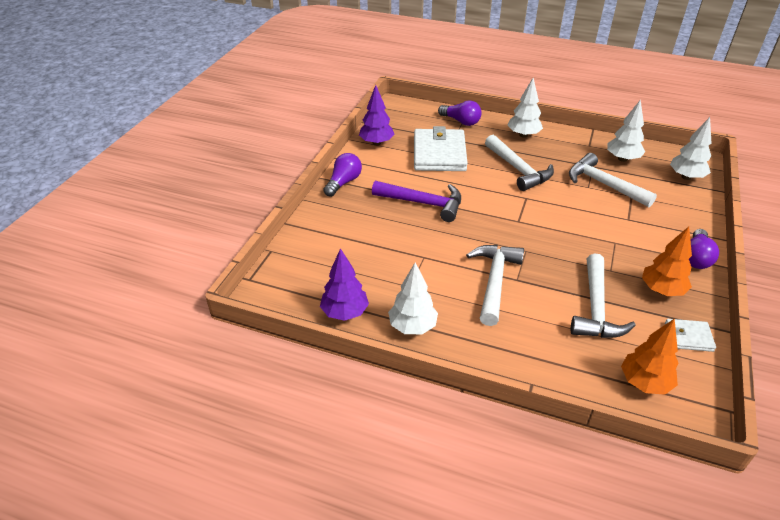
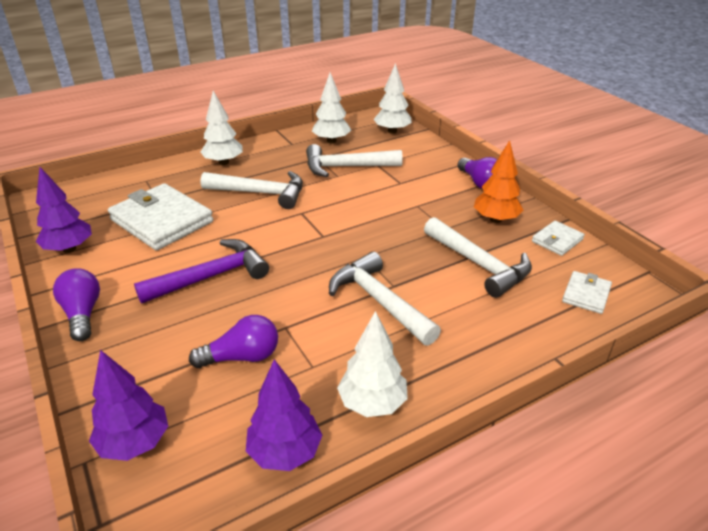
camera: 50 degrees left, 5 degrees down
(296, 258) = (135, 443): none -> purple tree
(461, 121) = (143, 180): purple light bulb -> purple light bulb (242, 357)
(644, 382) = (586, 294): orange tree -> white wallet

